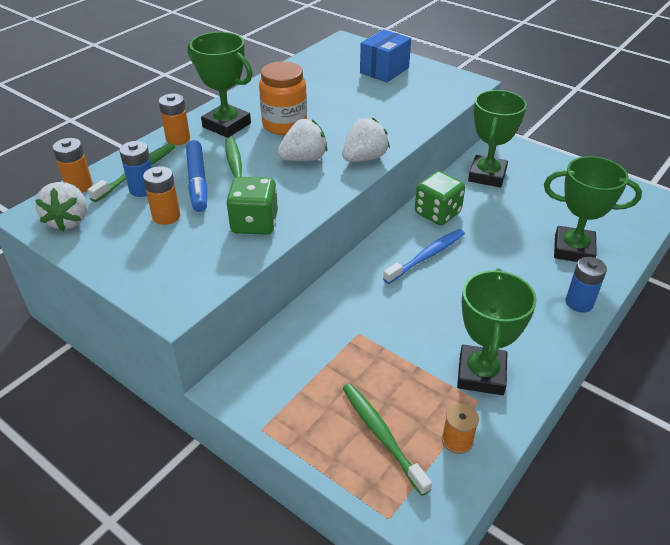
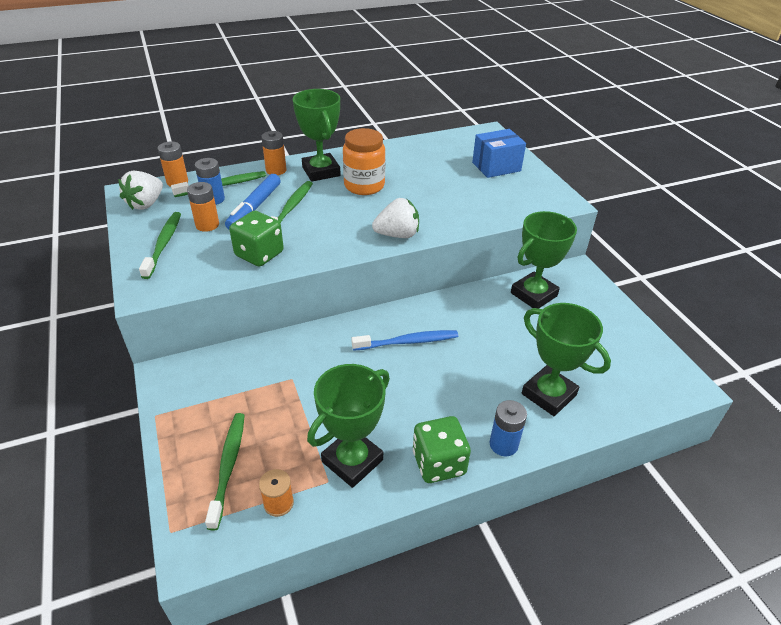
camera: 30 degrees right, 0 degrees up
(140, 253) = (163, 244): none -> green toothbrush
(304, 159) = (349, 218): white strawberry -> none
(437, 213) = (454, 309): green dice -> green dice (438, 463)

